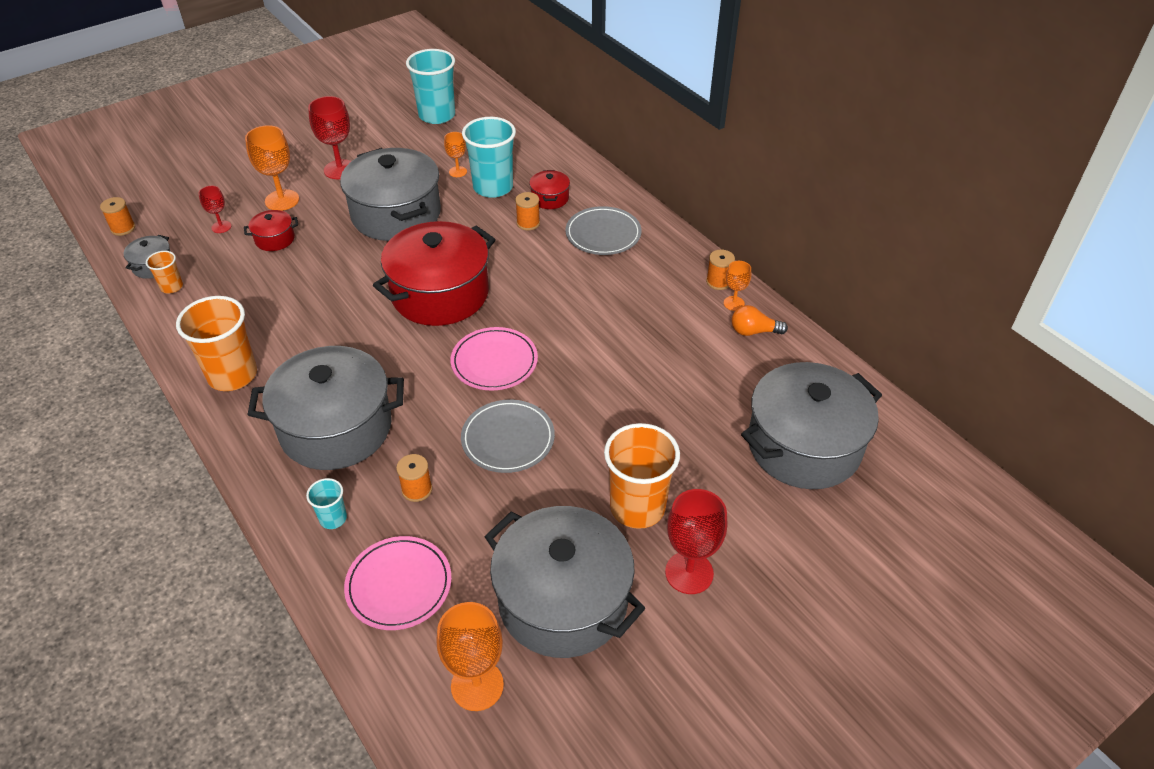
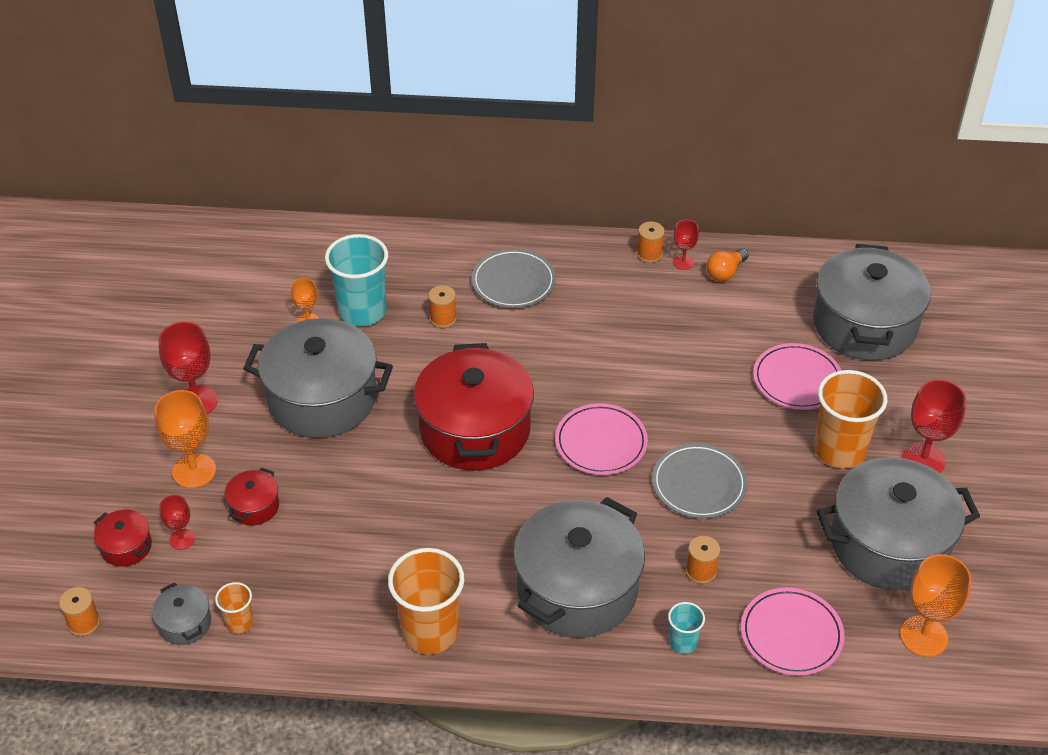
camera: 50 degrees left, 0 degrees up
(437, 115) = (194, 285): turquoise cup -> none
(550, 198) = (424, 285): red pot -> red pot (126, 547)
(687, 437) = (797, 380): none -> pink plate
(734, 303) = (683, 262): orange goblet -> red goblet

